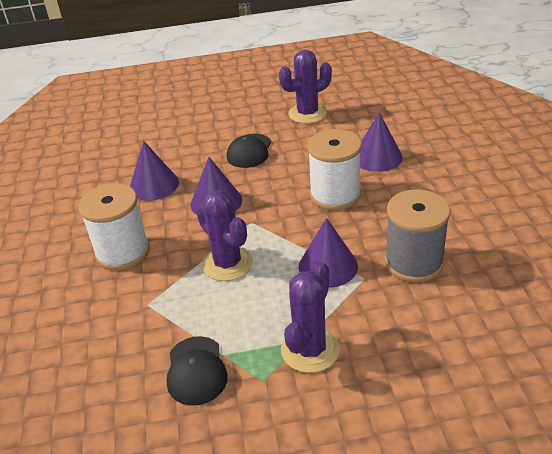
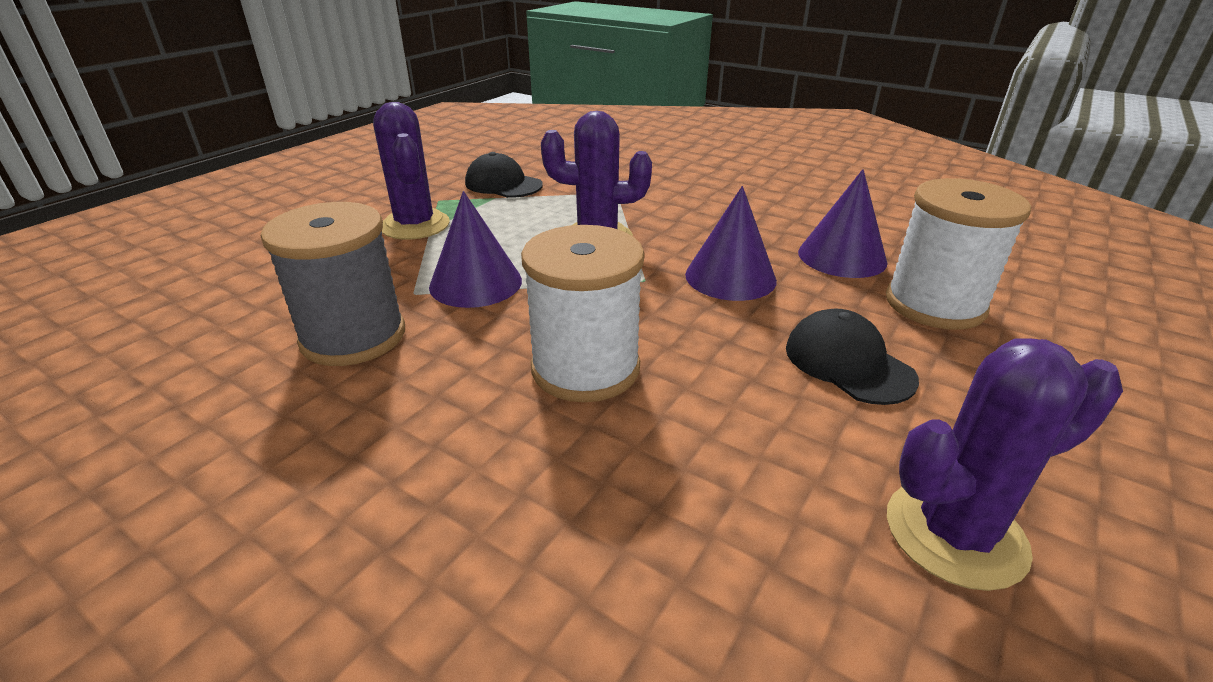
camera: 130 degrees right, 5 degrees down
(122, 252) = (717, 204): white spool -> white spool (934, 304)
(307, 114) = (955, 533): purple cactus -> purple cactus turned 60 degrees clockwise
(377, 157) = (608, 497): purple cone -> none

